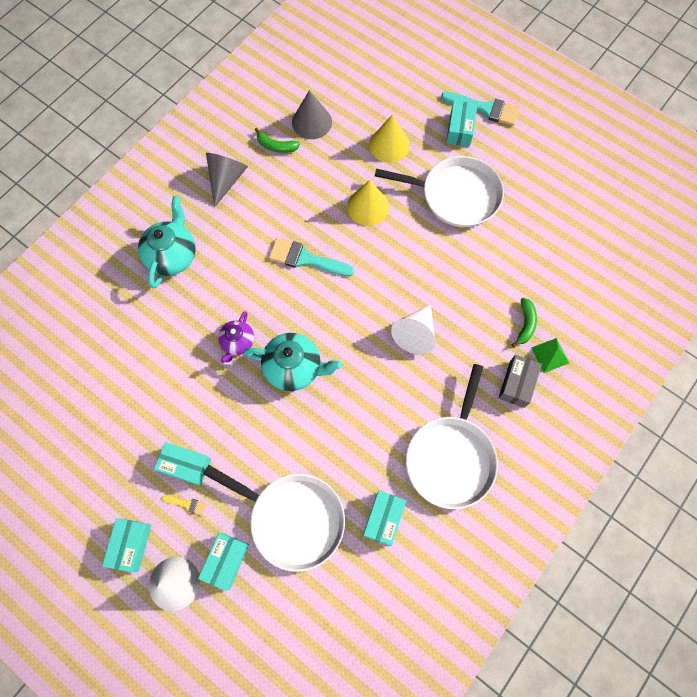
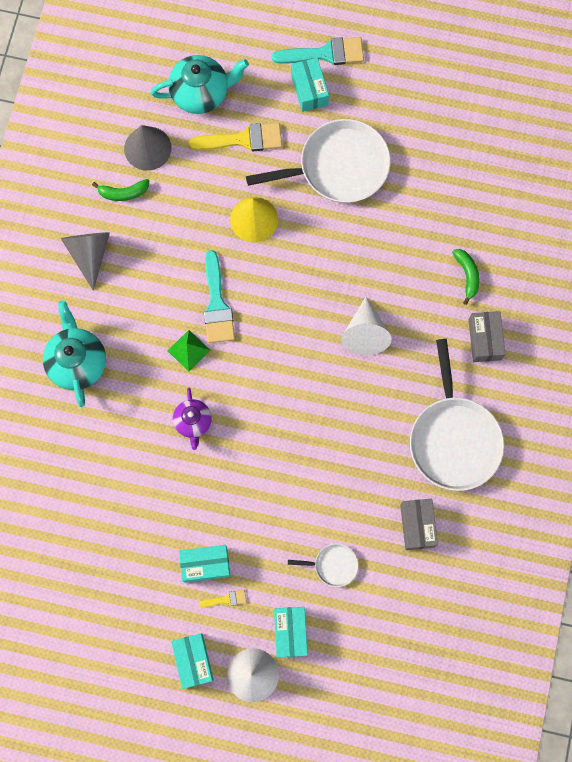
camera: 25 degrees left, 5 degrees up
(293, 518) = (333, 565): white pan -> white pan, size x0.45
(294, 367) = (262, 421): turquoise teapot -> turquoise teapot (201, 93)
(305, 259) = (217, 304): turquoise brush -> turquoise brush turned 90 degrees counterclockwise
(383, 519) = (417, 525): turquoise box -> grey box
(389, 145) = (243, 139): yellow cone -> yellow brush
(550, 355) = (504, 296): green pyramid -> green pyramid (188, 350)

